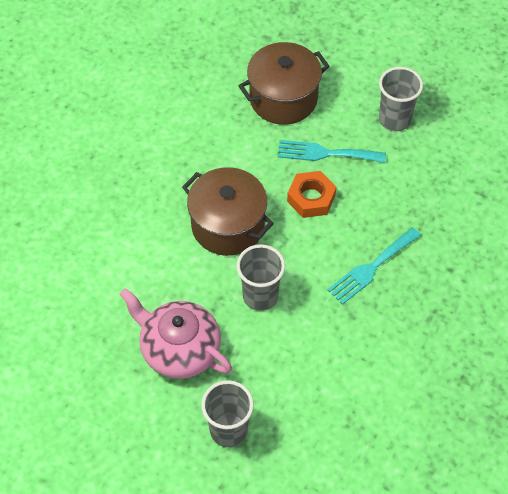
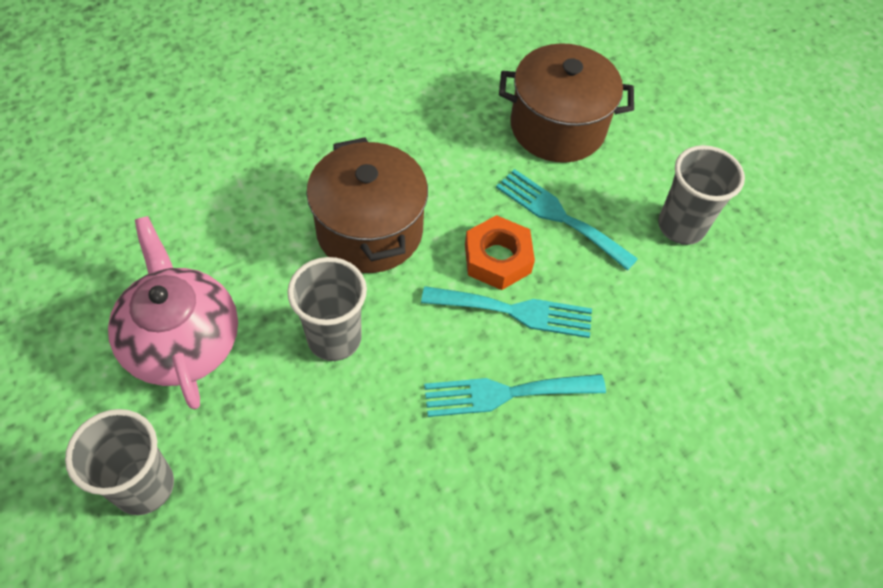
camera: 30 degrees right, 0 degrees up
(343, 222) = (515, 311): none -> turquoise fork

